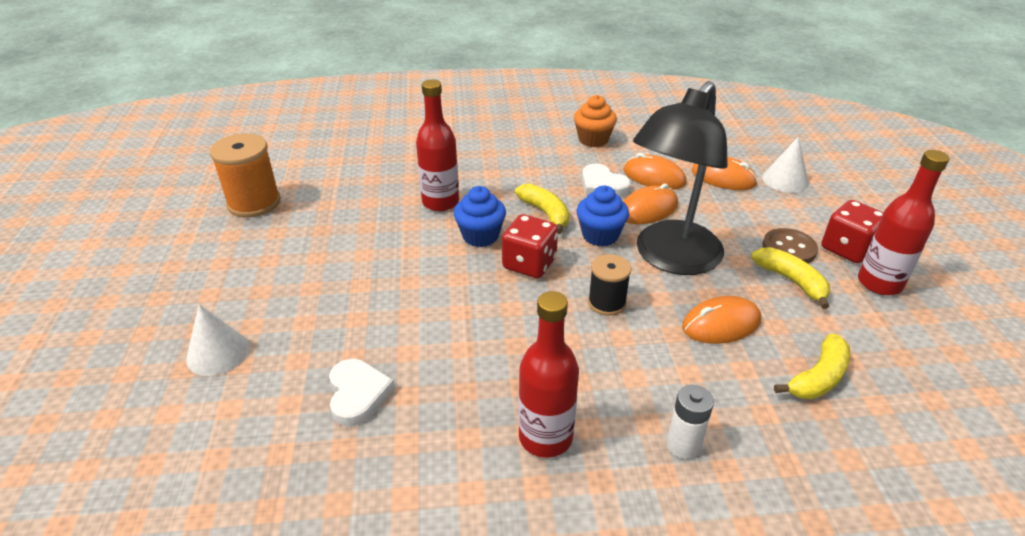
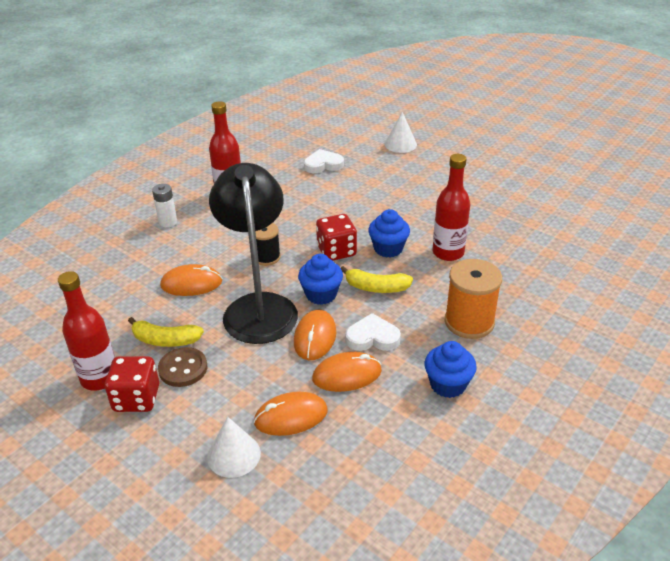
camera: 135 degrees right, 0 degrees up
(254, 203) = (535, 189): orange spool -> orange spool (469, 322)
(358, 394) = (323, 165): white heart -> white heart turned 135 degrees clockwise
(593, 140) = (447, 384): orange cupcake -> blue cupcake
(721, 324) = (191, 284): orange mouse -> orange mouse turned 60 degrees clockwise
(818, 378) = (117, 286): yellow banana -> none

